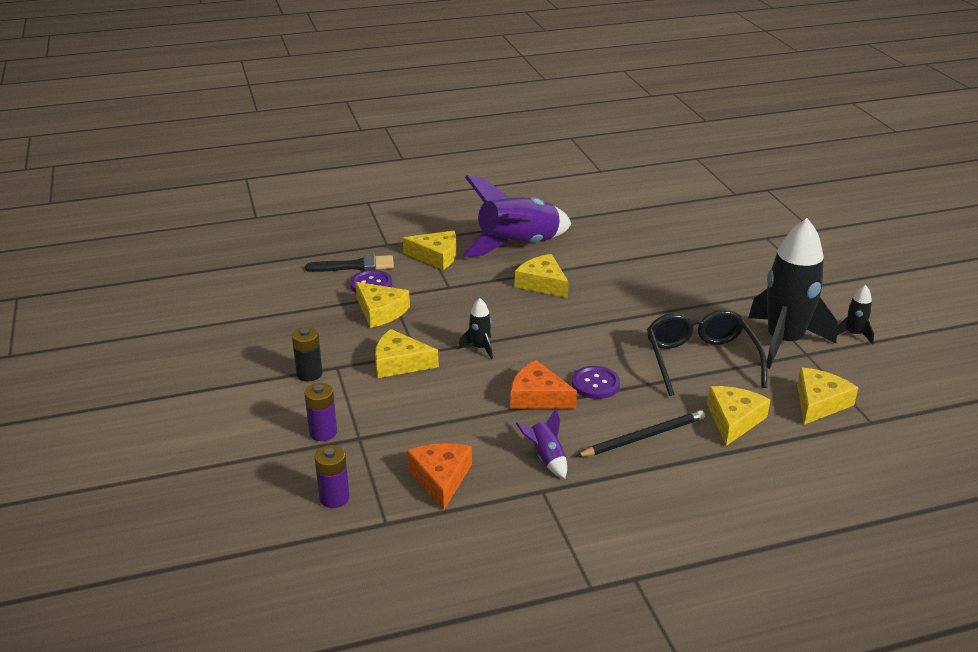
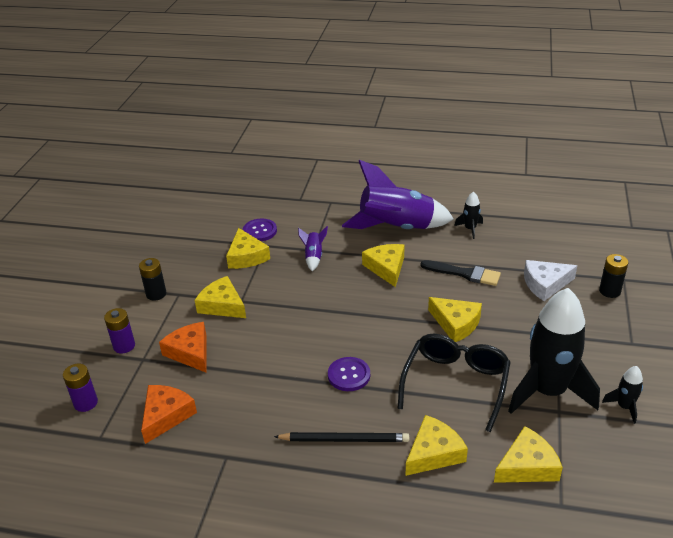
camera: 30 degrees right, 5 degrees up
(355, 266) = (262, 212): black brush -> black brush (464, 274)
(436, 256) = (326, 220): yellow cheese -> yellow cheese (456, 323)
(480, 348) = (289, 311): black rocket -> black rocket (470, 229)
(537, 397) = (294, 371): orange cheese -> orange cheese (190, 352)
(546, 458) = (254, 429): purple rocket -> purple rocket (313, 257)
(704, 258) = (545, 284): none -> white cheese
(763, 250) = (609, 291): none -> black battery

